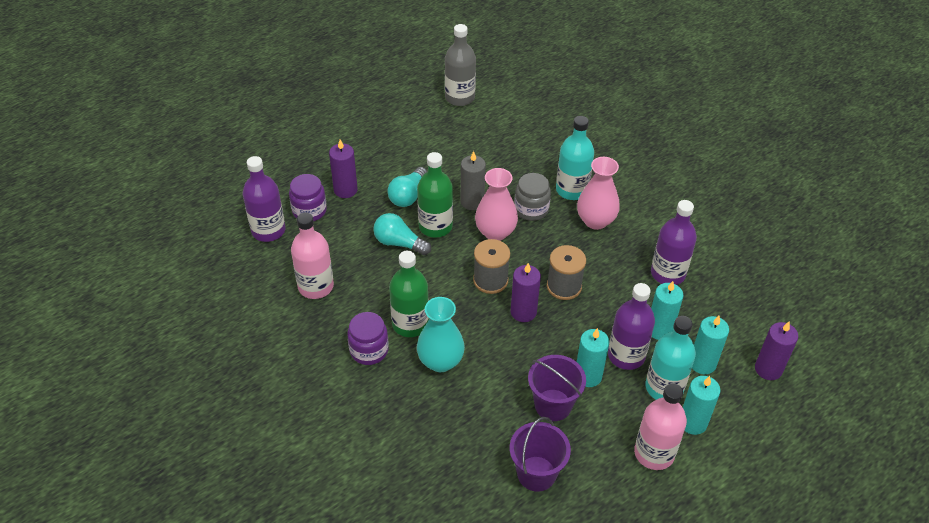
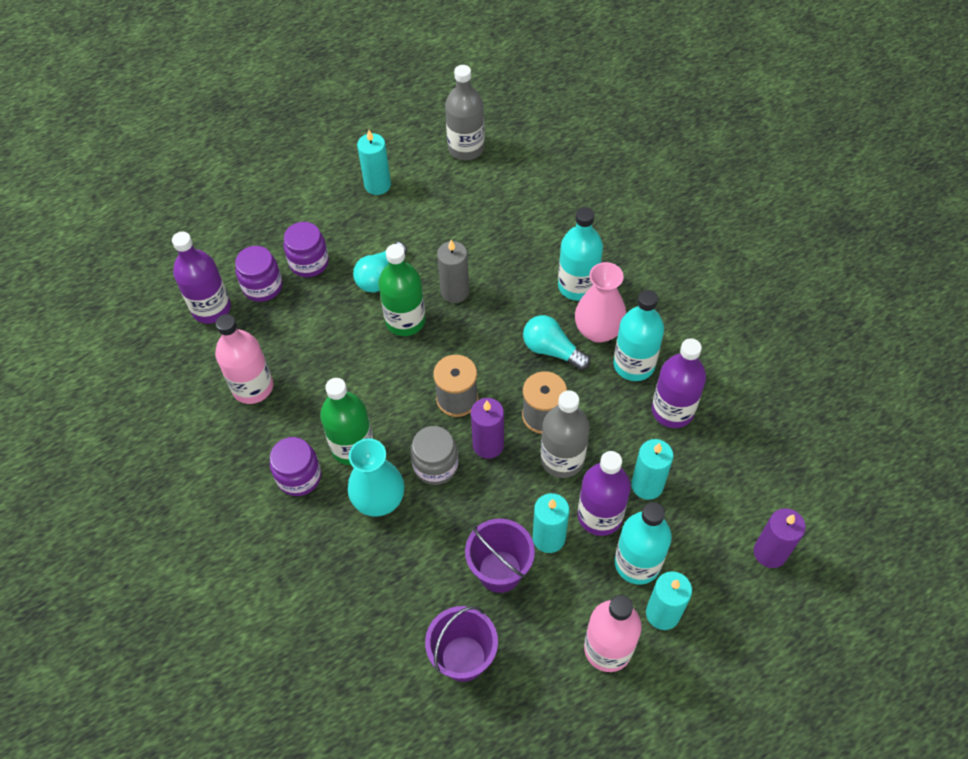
camera: 10 degrees right, 10 degrees up
(345, 190) = (309, 262): purple candle -> purple jar
(399, 243) = (359, 339): turquoise light bulb -> turquoise light bulb (552, 350)
(495, 232) = (475, 335): pink vase -> none
(531, 209) = (523, 308): grey jar -> grey jar (435, 465)
(586, 317) = (562, 459): none -> grey bottle
(629, 243) = (634, 364): none -> turquoise bottle
(702, 363) = (690, 536): turquoise candle -> turquoise candle (377, 185)

